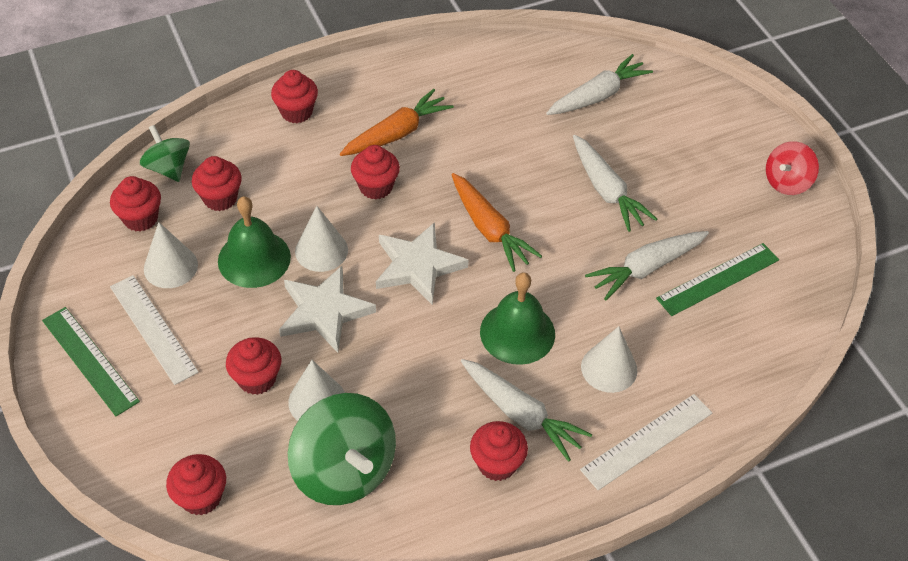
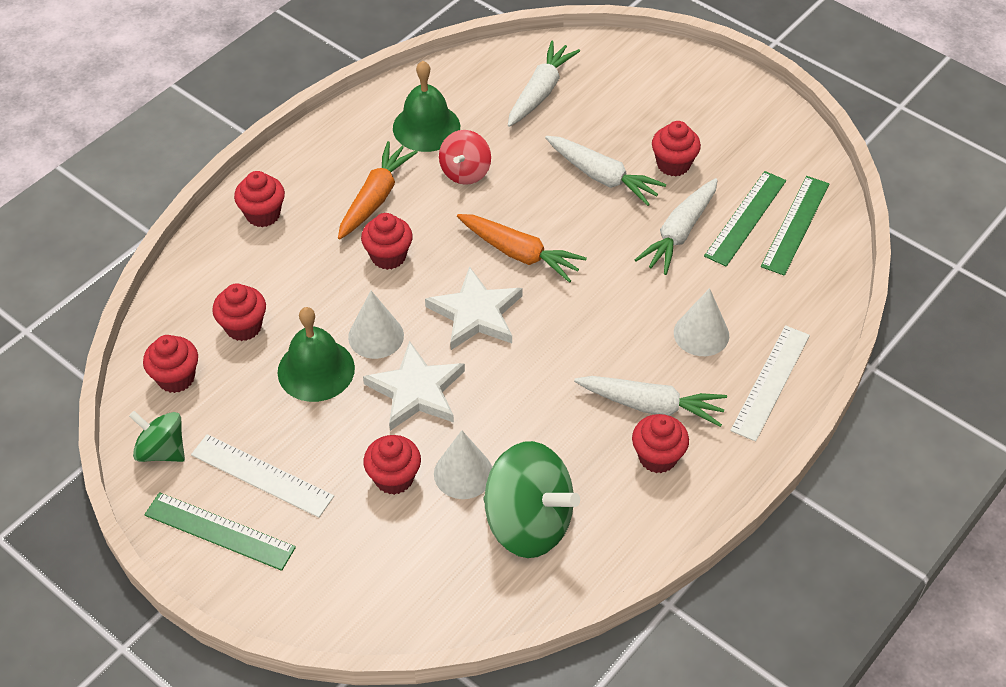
camera: 25 degrees left, 0 degrees up
(168, 168) = (170, 318): green spinning top -> green spinning top (162, 450)
(170, 266) = (238, 411): white cone -> none
(201, 497) = (413, 605): red cupcake -> red cupcake (673, 164)
(517, 332) = (603, 336): green bell -> green bell (426, 127)
(762, 304) = (795, 225): none -> green ruler
(787, 182) = (752, 109): red spinning top -> red spinning top (465, 172)

